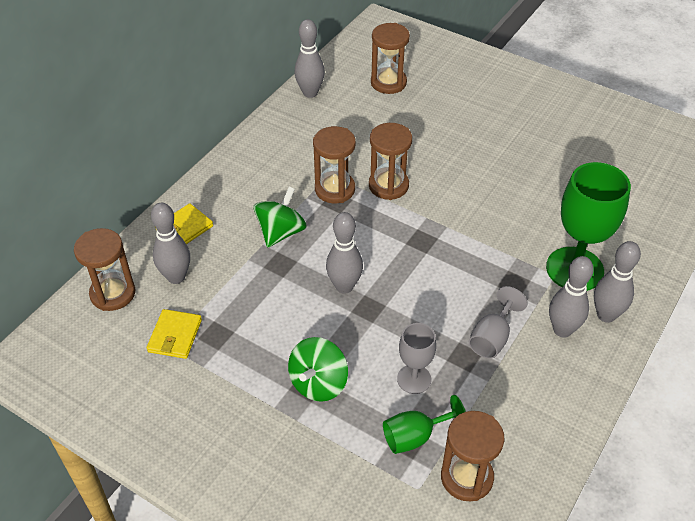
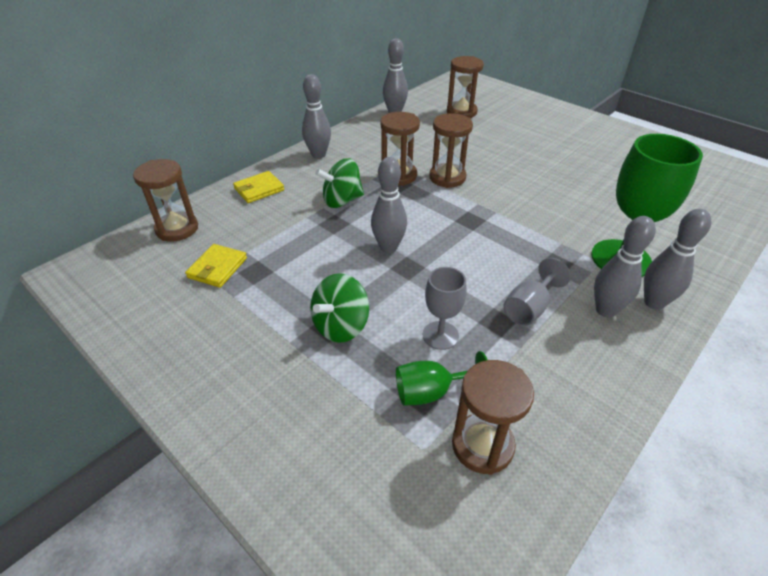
camera: 10 degrees right, 5 degrees down
(176, 277) = (237, 223): grey bowling pin -> grey bowling pin (318, 155)
(281, 232) = (342, 200): green spinning top -> green spinning top turned 150 degrees counterclockwise

